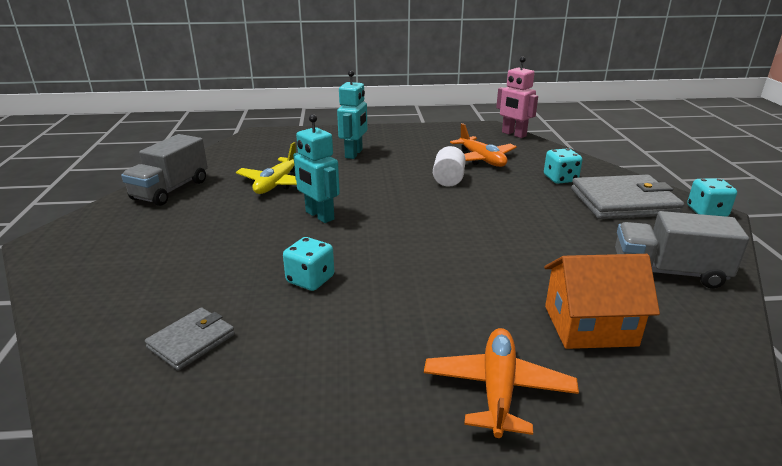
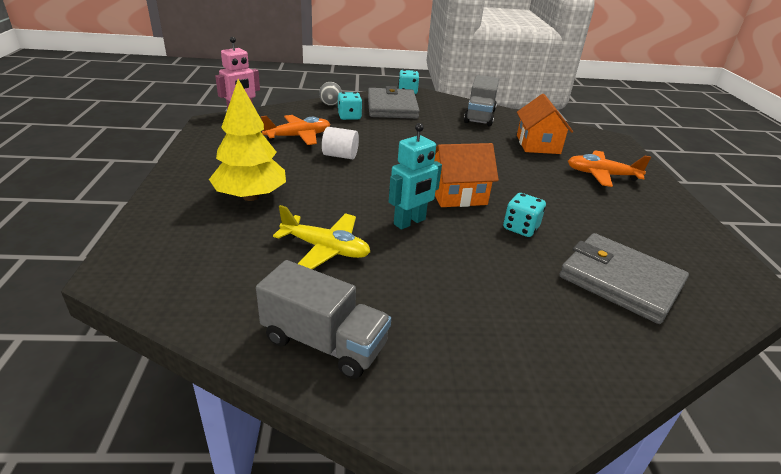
camera: 90 degrees left, 5 degrees up
(191, 341) = (620, 281): grey wallet -> grey wallet, size x1.87
(354, 154) = (251, 196): turquoise robot -> yellow tree
(381, 242) = (457, 195): none -> orange house
(587, 167) = (330, 104): none -> grey ball

